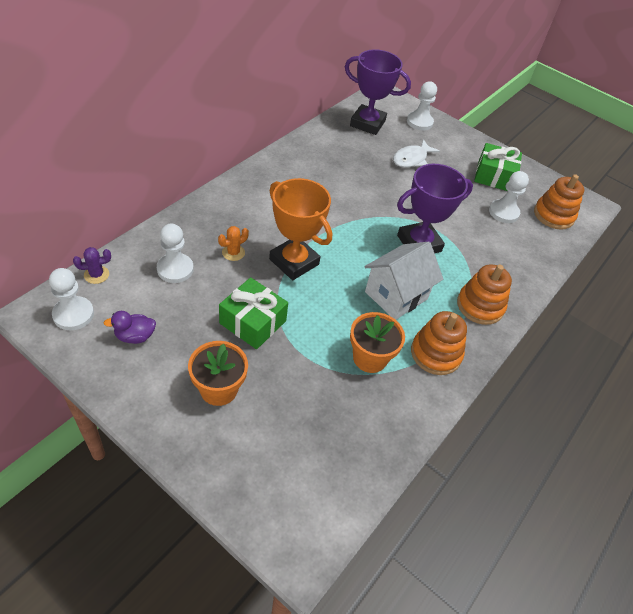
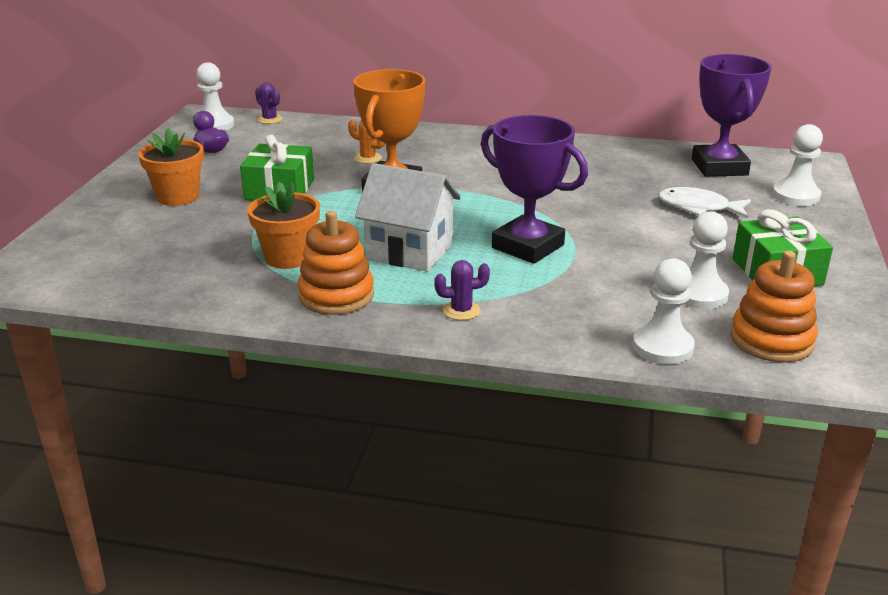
camera: 70 degrees right, 20 degrees down
(175, 269) = (312, 143): white pawn -> white pawn (662, 347)
(480, 306) = (461, 311): orange stacking toy -> purple cactus

